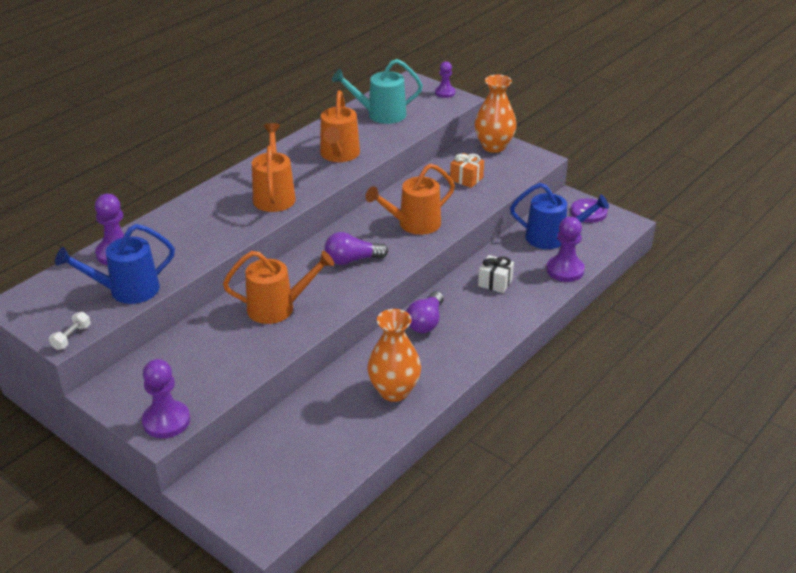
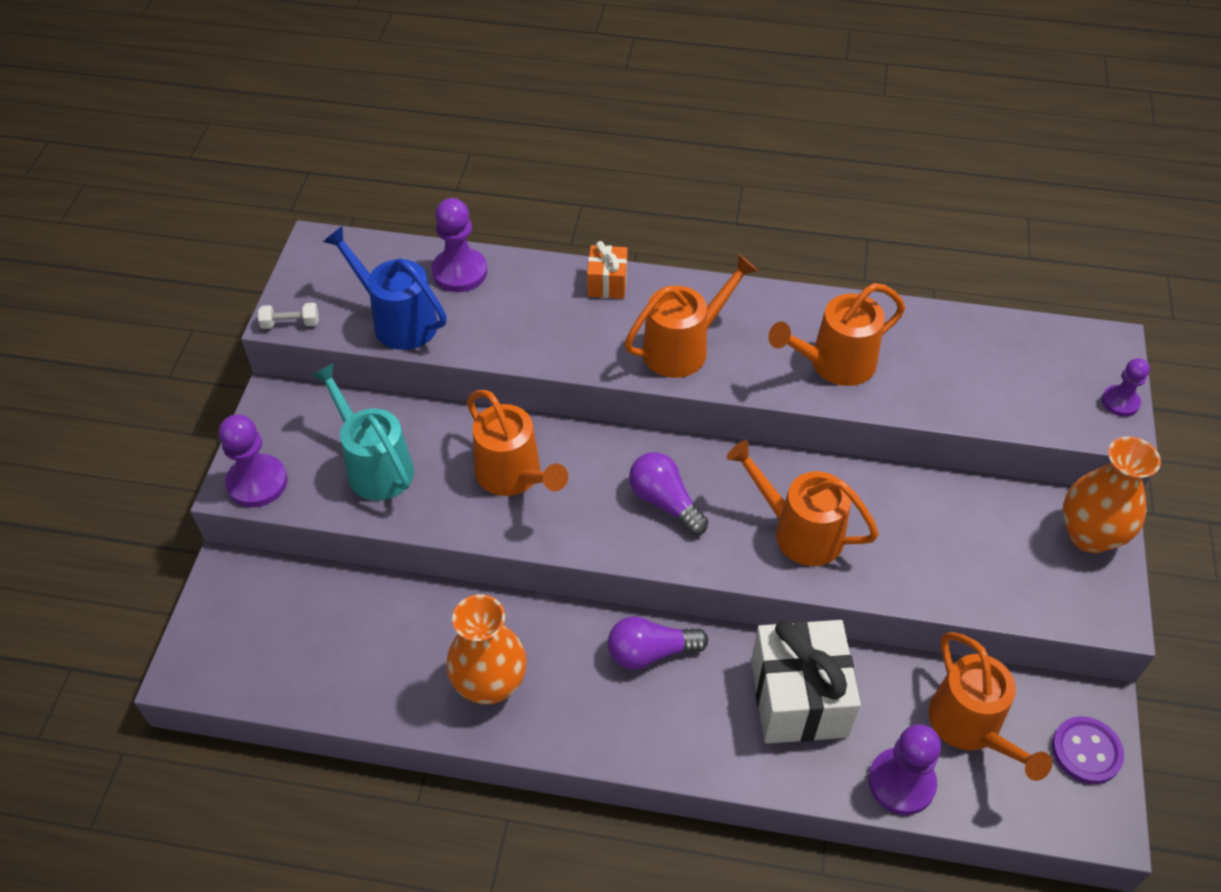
camera: 60 degrees right, 15 degrees up
(380, 114) = (980, 356): turquoise watering can -> turquoise watering can (374, 465)
(466, 179) = (967, 541): orange gift -> orange gift (607, 283)
(495, 282) = (799, 698): white gift -> white gift, size x1.99
(552, 238) = (971, 728): blue watering can -> orange watering can

